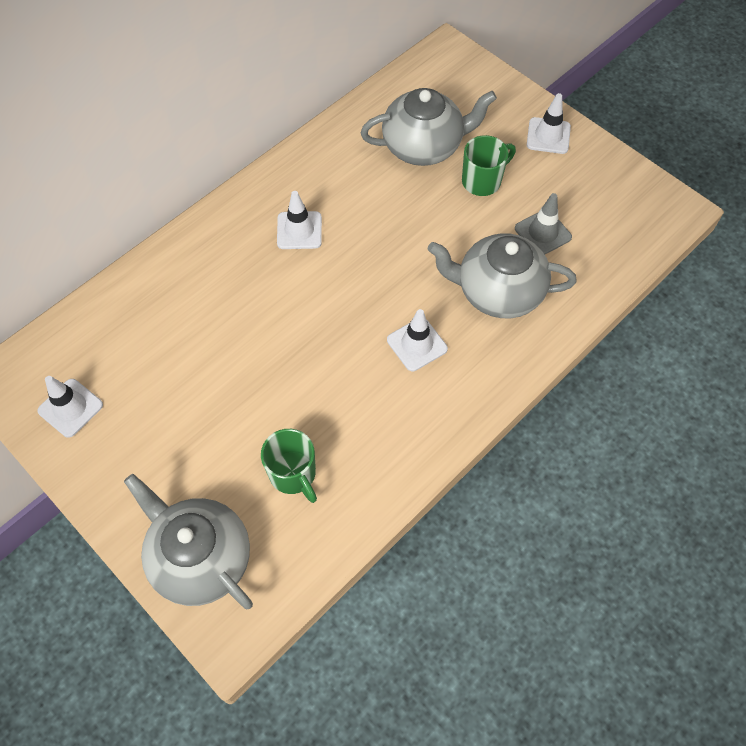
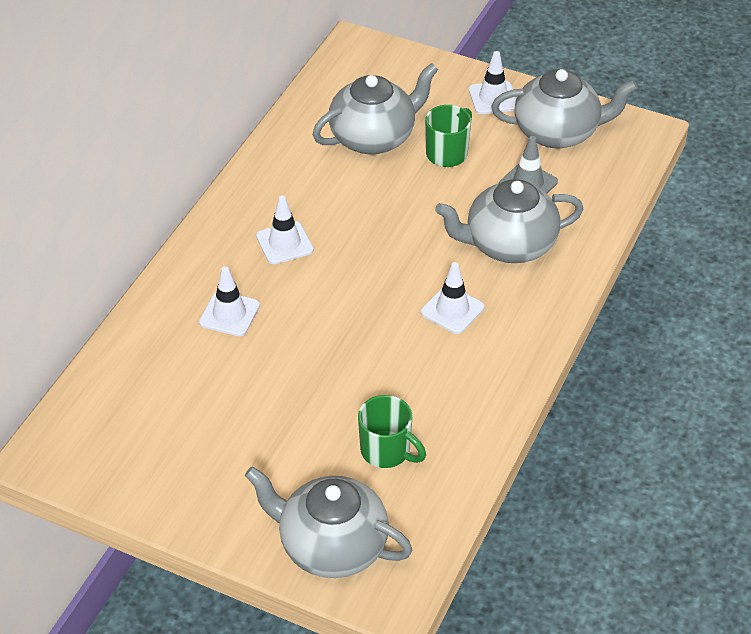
camera: 20 degrees left, 15 degrees down
(70, 408) = (128, 461): white traffic cone -> white traffic cone (229, 314)
(593, 187) = (558, 132): none -> grey teapot

